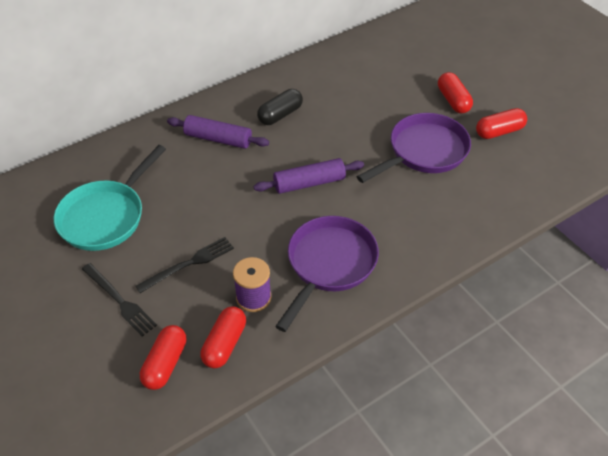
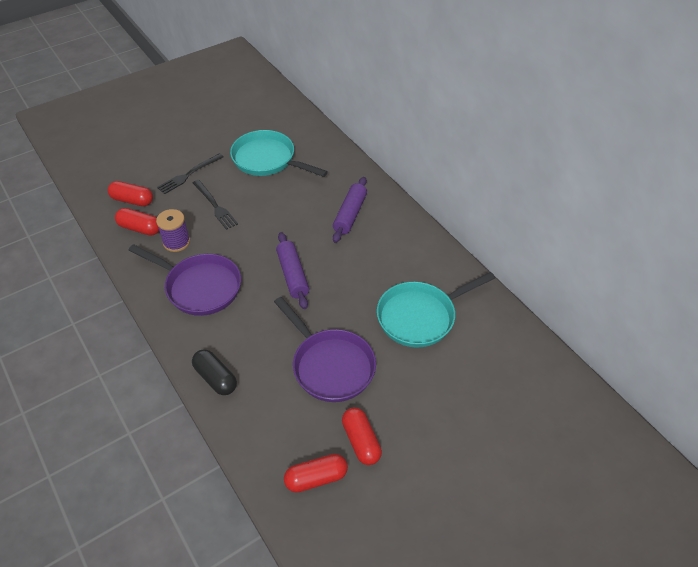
camera: 90 degrees right, 0 degrees up
(280, 115) = (383, 254): black capsule -> black capsule (215, 378)
(360, 92) = (420, 316): none -> turquoise pan
(453, 100) = (412, 401): red capsule -> red capsule (316, 478)

